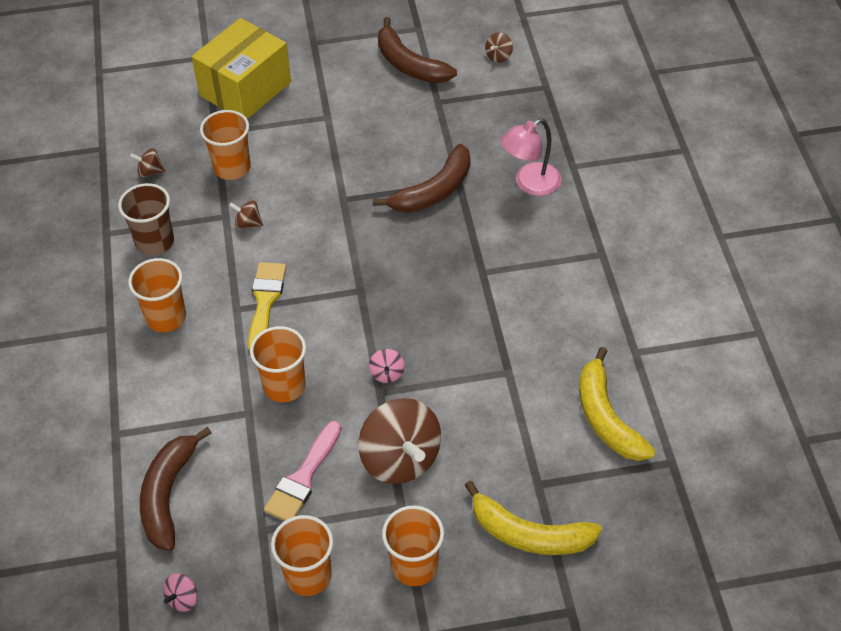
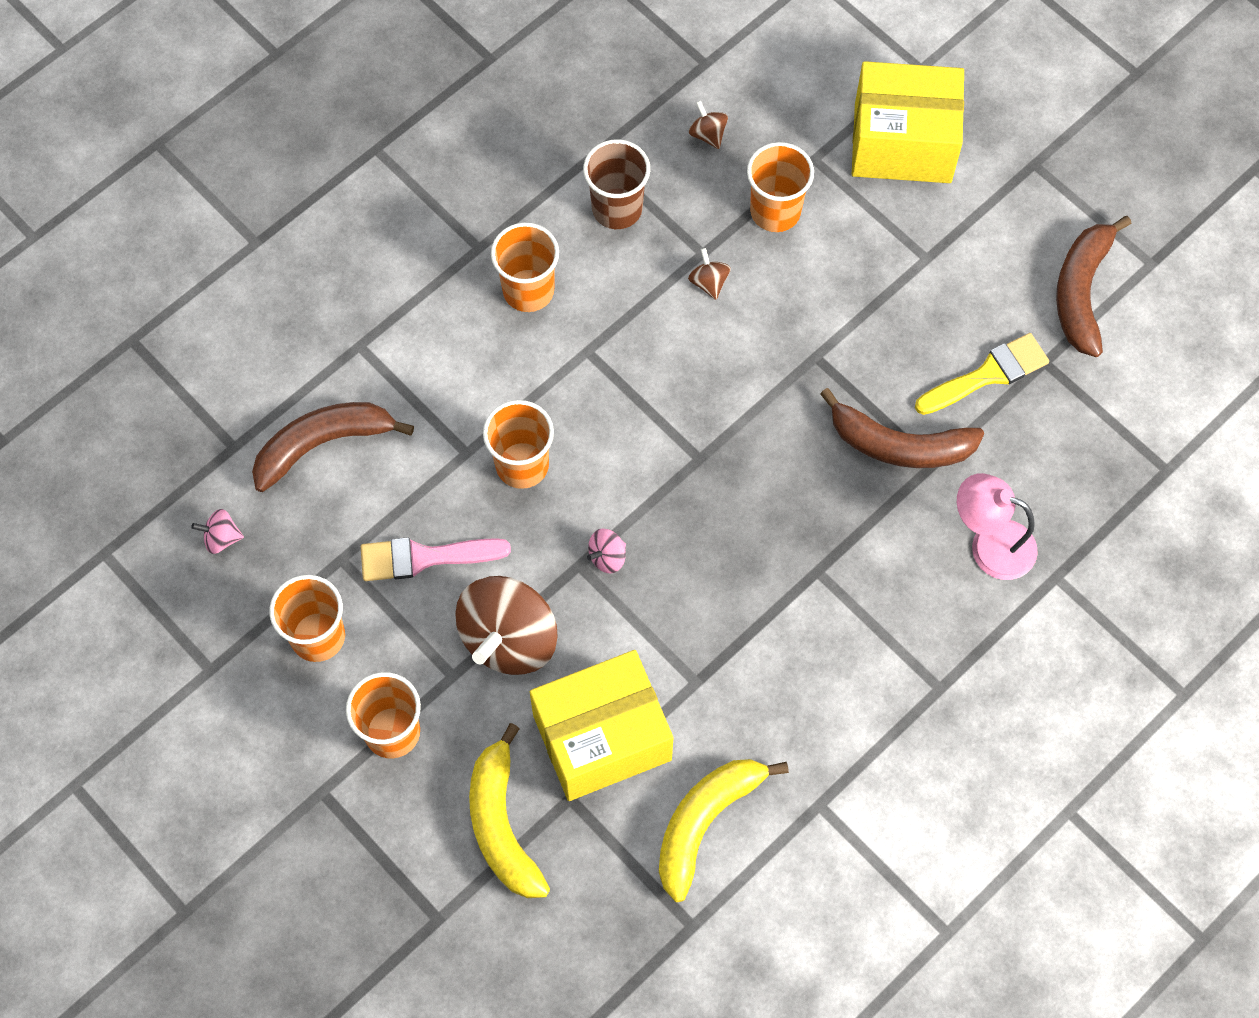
camera: 55 degrees right, 15 degrees up
(265, 302) = (615, 373): yellow brush -> yellow brush (987, 375)
(498, 56) = (1176, 384): brown spinning top -> none
(508, 443) = (602, 737): none -> yellow box

